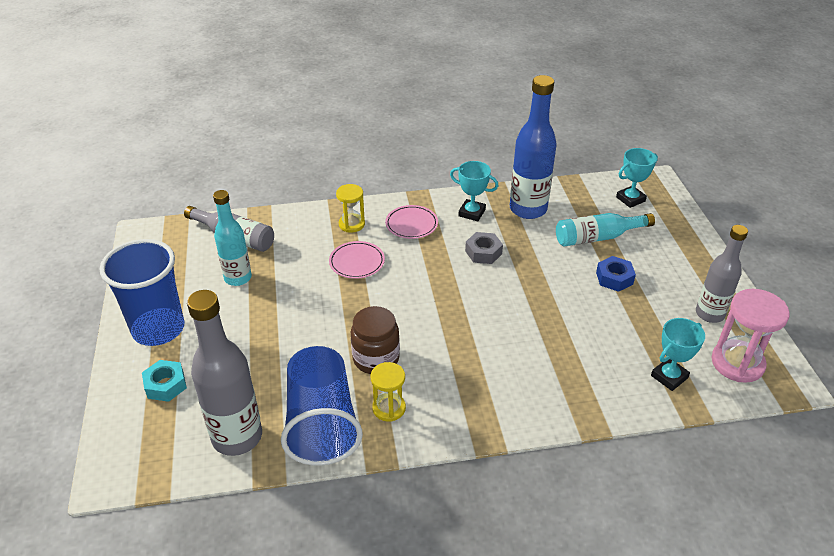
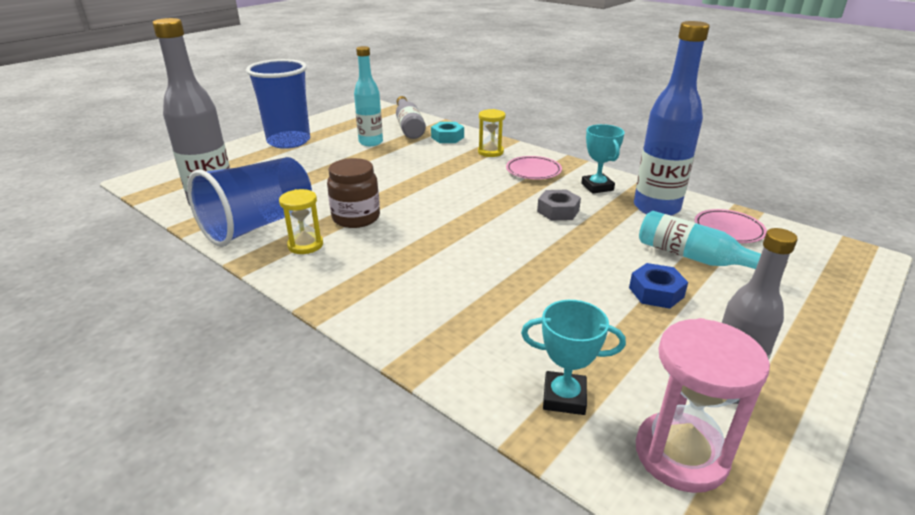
camera: 50 degrees right, 10 degrees down
(165, 385) = (239, 163): turquoise nut -> turquoise nut (447, 137)
(357, 262) = (452, 169): pink plate -> pink plate (728, 229)
(630, 199) = (796, 254): turquoise trophy -> none

